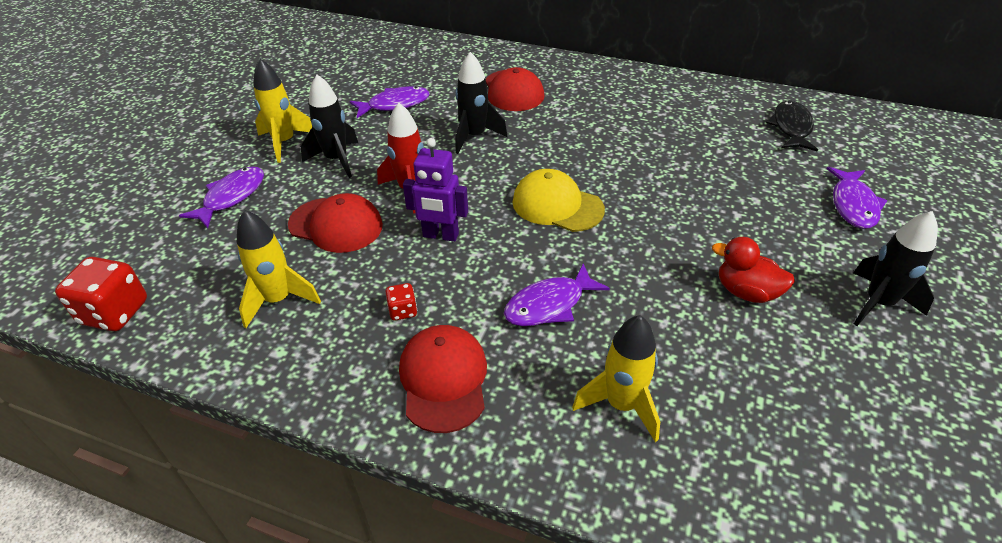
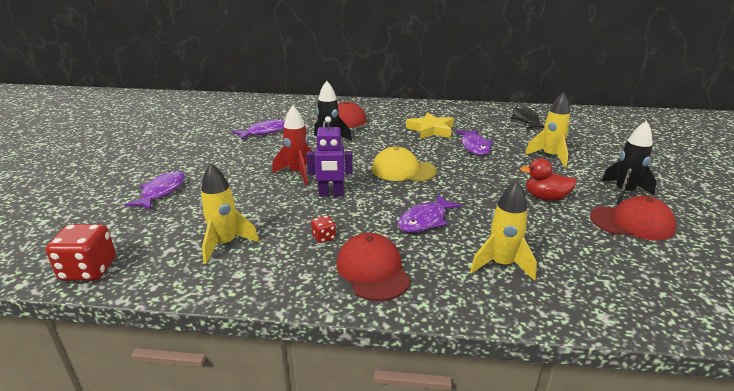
camera: 15 degrees left, 15 degrees down
(284, 143) = (191, 158): yellow rocket -> yellow rocket (550, 156)
(336, 160) = (235, 163): black rocket -> none
(336, 225) = (251, 197): red cap -> red cap (632, 223)
(631, 130) = (431, 130): none -> yellow star
(853, 205) = (582, 150): purple fish -> purple fish (474, 147)

